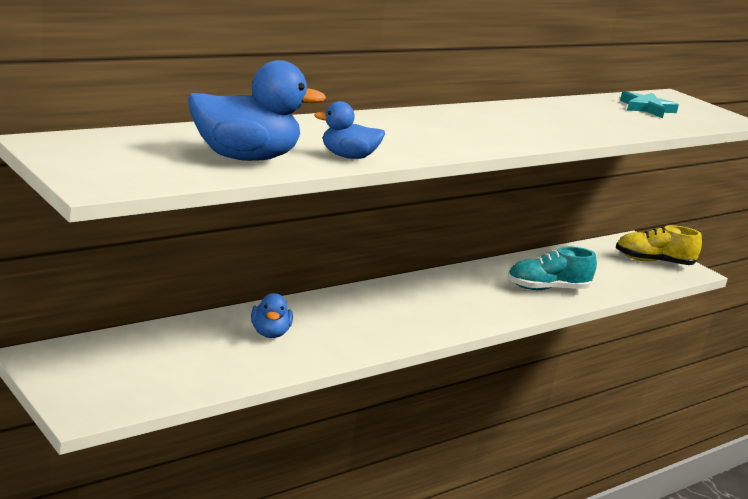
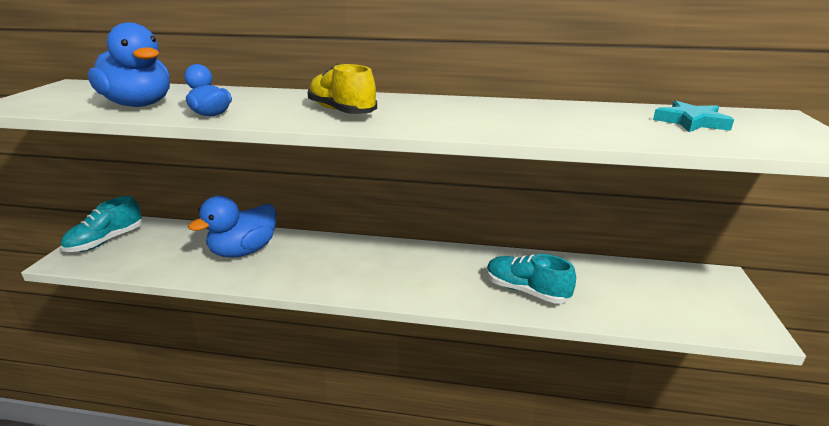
camera: 50 degrees right, 5 degrees up
(83, 377) = (106, 241): none -> turquoise shoe
(270, 333) = (244, 251): blue duck -> blue duck, size x1.77
(653, 262) = (711, 304): yellow shoe -> yellow shoe (342, 111)

